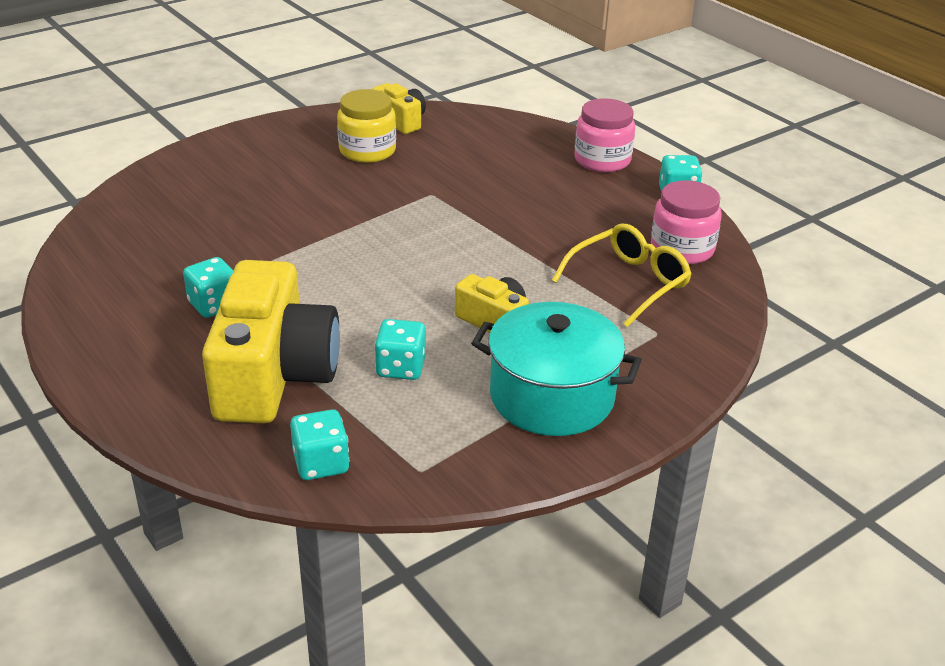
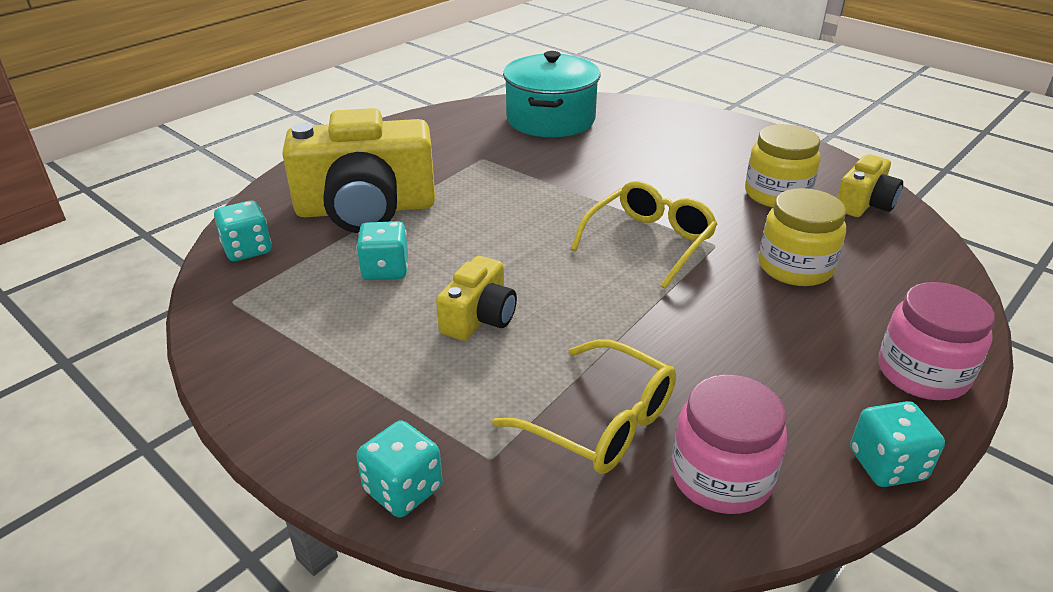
camera: 80 degrees right, 0 degrees up
(214, 305) = (459, 167): turquoise dice -> turquoise dice (403, 489)
(415, 223) = (648, 242): none -> yellow glasses
(475, 170) = (795, 267): none -> yellow jar
(551, 396) = (346, 373): turquoise pot -> turquoise pot (550, 119)

